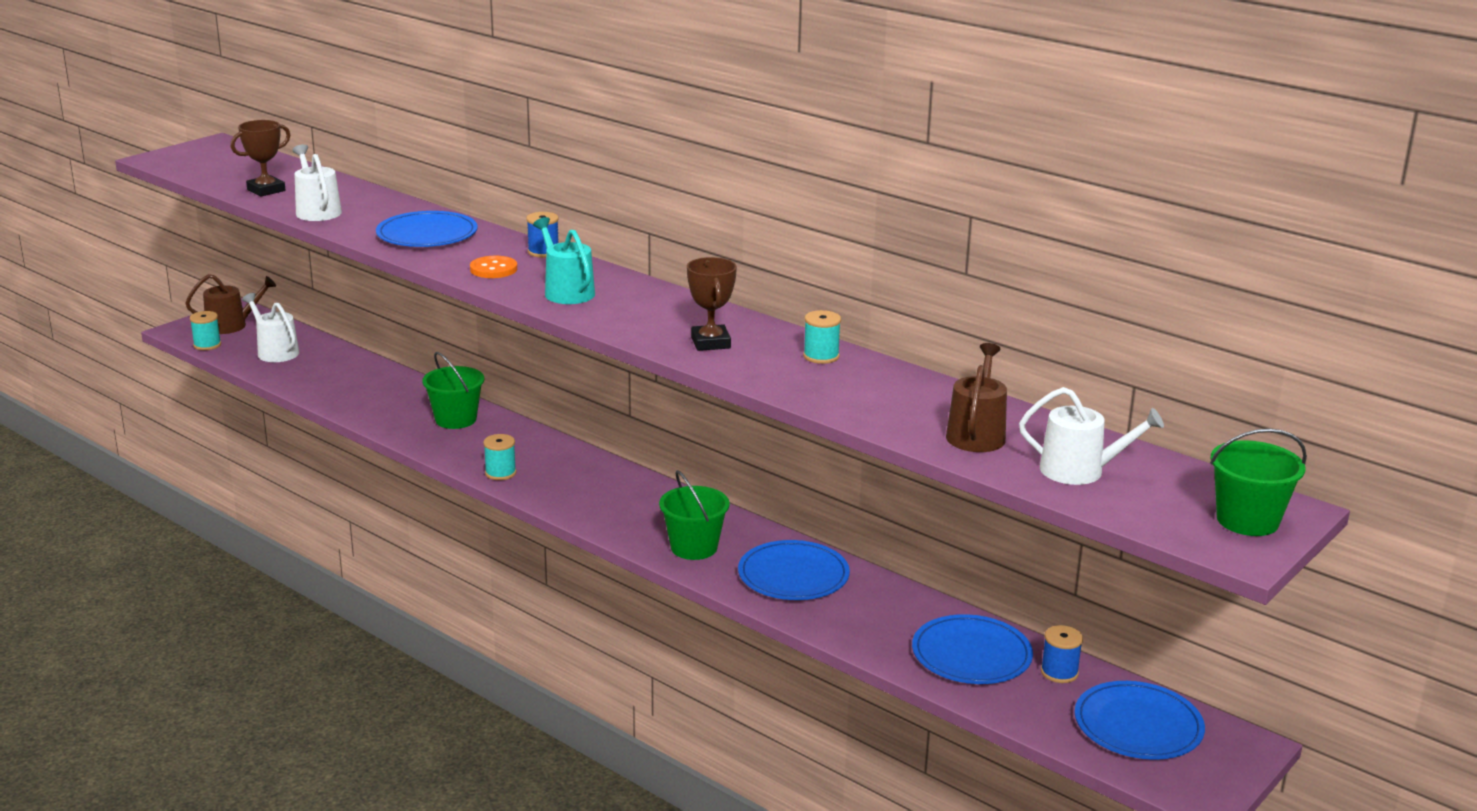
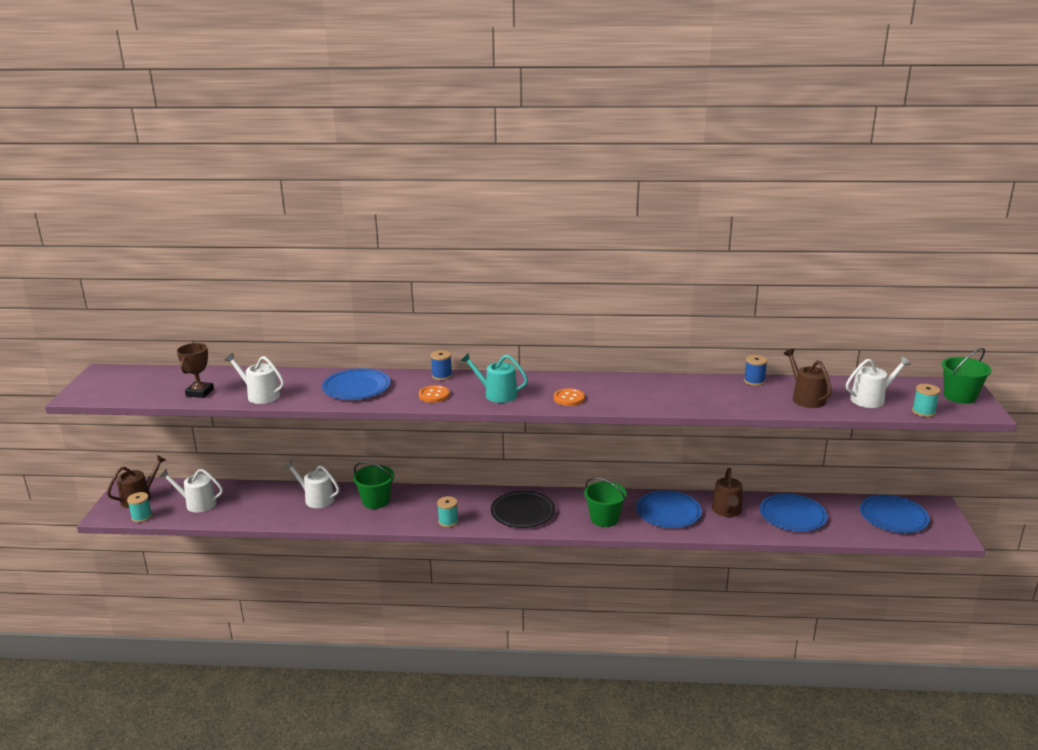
camera: 35 degrees left, 0 degrees up
(397, 392) = (316, 499): none -> white watering can
(604, 498) = (523, 512): none -> black plate
(643, 324) = (569, 398): none -> orange button
(710, 343) = (617, 396): brown trophy -> none
(821, 356) = (677, 384): turquoise spool -> turquoise spool (923, 412)
(880, 608) = (727, 511): none -> brown watering can
(1059, 672) = (834, 507): blue spool -> blue spool (754, 381)

